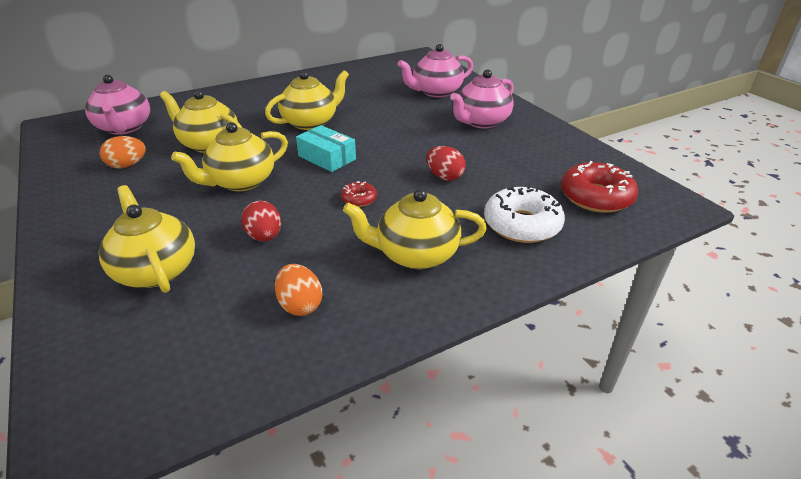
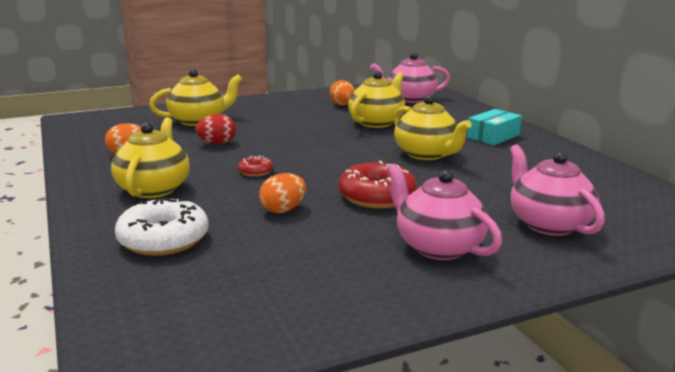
camera: 95 degrees right, 15 degrees down
(240, 182) = (304, 134): yellow teapot -> none
(327, 157) = (341, 161): turquoise box -> turquoise box (493, 136)
(444, 177) = (283, 210): red egg -> orange egg
(596, 197) = (190, 298): red donut -> red donut (377, 196)

